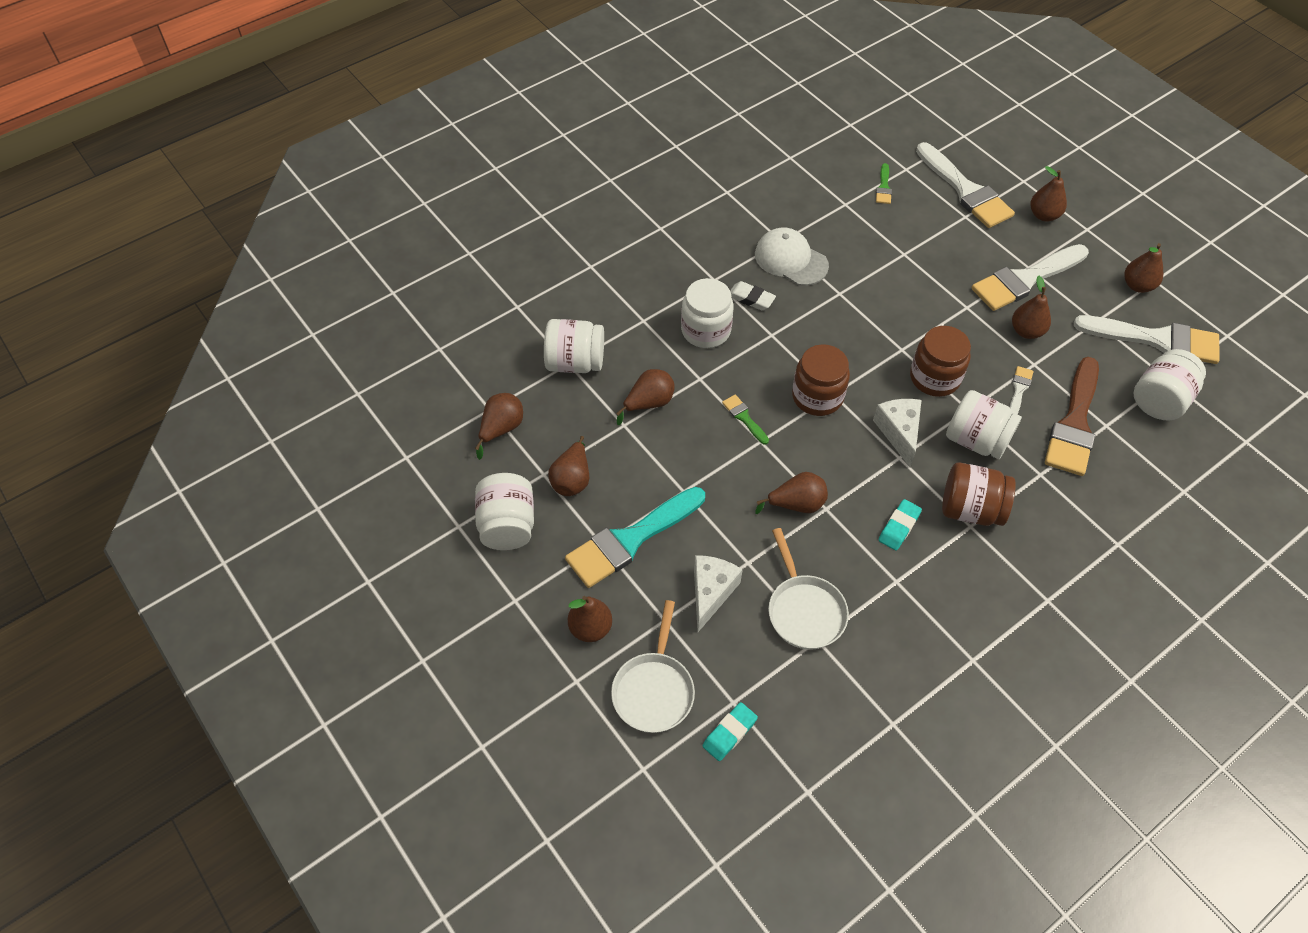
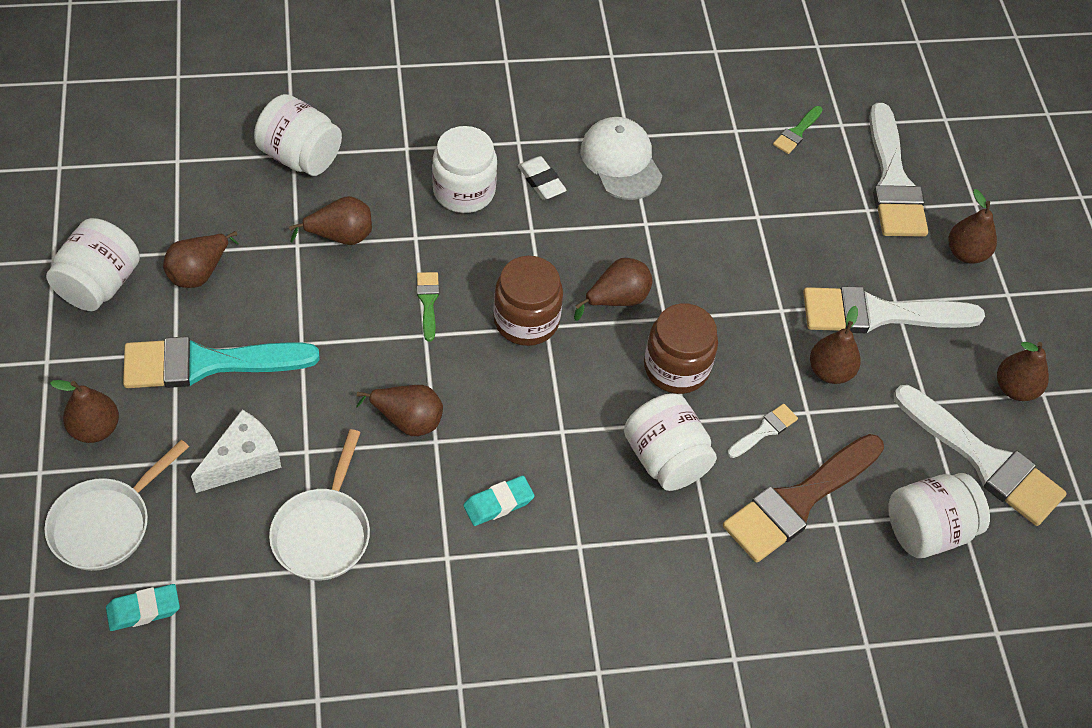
camera: 25 degrees right, 0 degrees up
(501, 429) = (172, 186): brown pear -> brown pear (617, 299)
(899, 432) = (584, 405): white cheese -> none
(970, 509) = (594, 528): brown jar -> none

